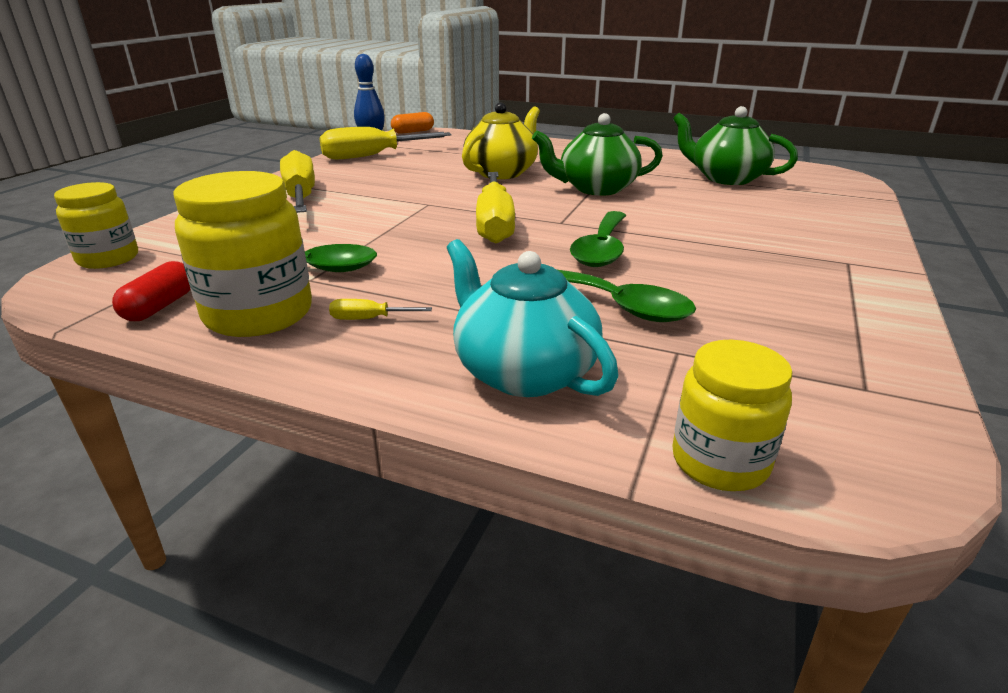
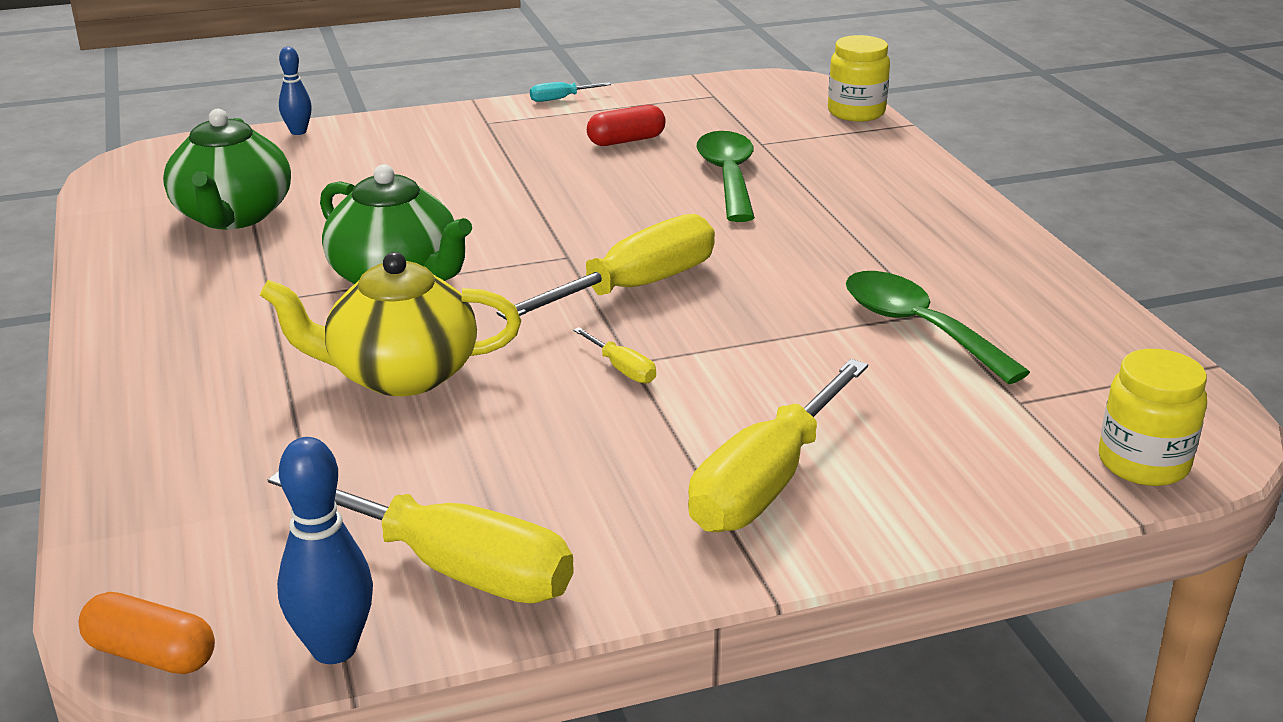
camera: 130 degrees left, 0 degrees up
(160, 306) = (1105, 348): red capsule -> red capsule (626, 140)
(259, 314) = (1015, 296): yellow jar -> none
(369, 319) = (927, 249): yellow screwdriver -> yellow screwdriver (622, 369)
(523, 372) = (876, 174): turquoise teapot -> none
(601, 249) = (617, 213): green spoon -> none
(868, 210) = (298, 132): none -> blue bowling pin
(901, 305) = (560, 99): none -> turquoise screwdriver

